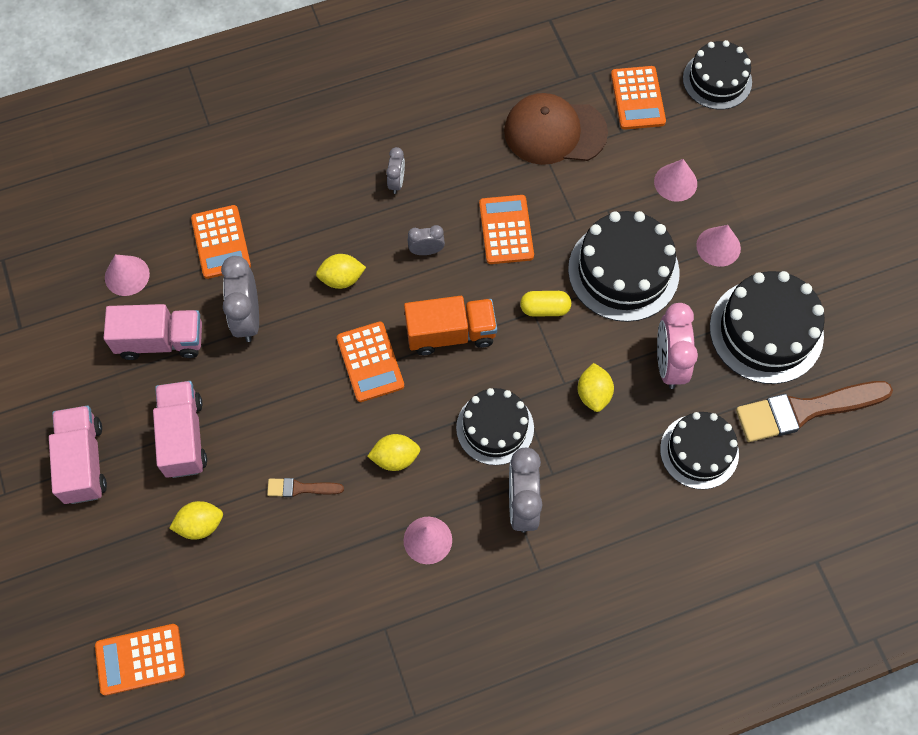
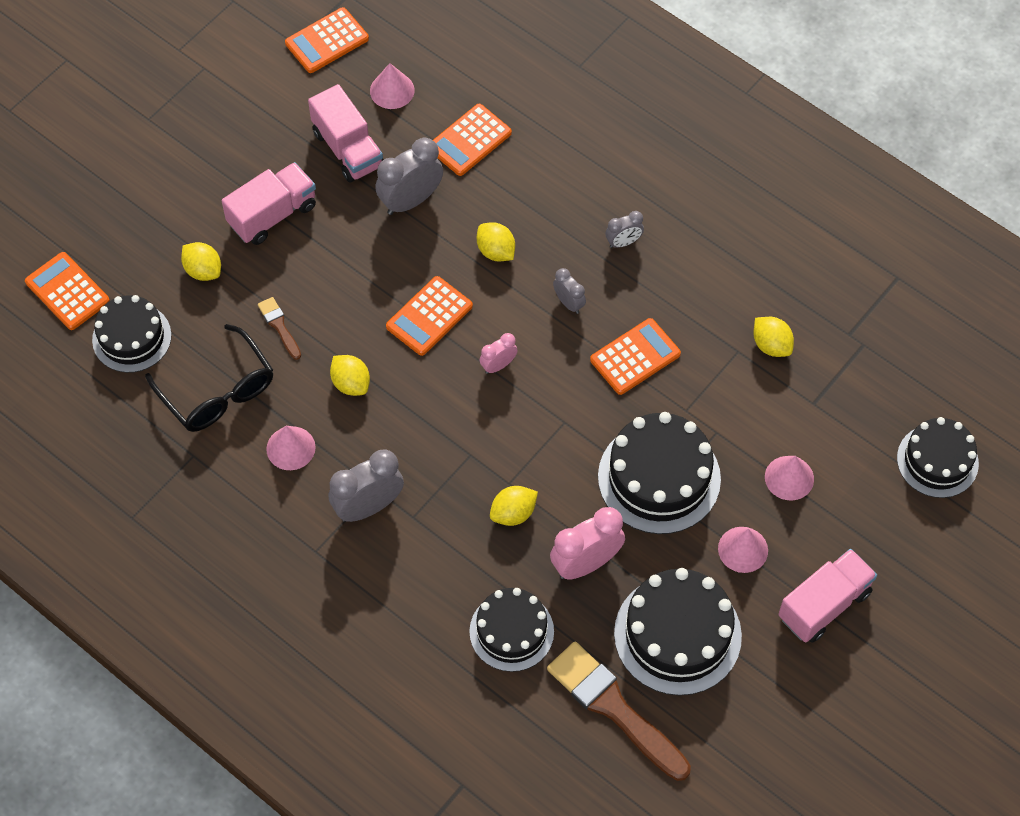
camera: 60 degrees right, 5 degrees down
(83, 462) = (207, 157): pink truck -> pink truck (824, 604)
(332, 574) = (217, 391): none -> black glasses
(450, 333) = (498, 365): orange truck -> pink clock
(495, 428) = (428, 448): black cake -> black cake (132, 337)
(544, 309) = (574, 430): yellow capsule -> none
(555, 132) = (771, 345): brown cap -> yellow lemon
(637, 98) = (862, 399): orange calculator -> orange calculator (327, 41)

